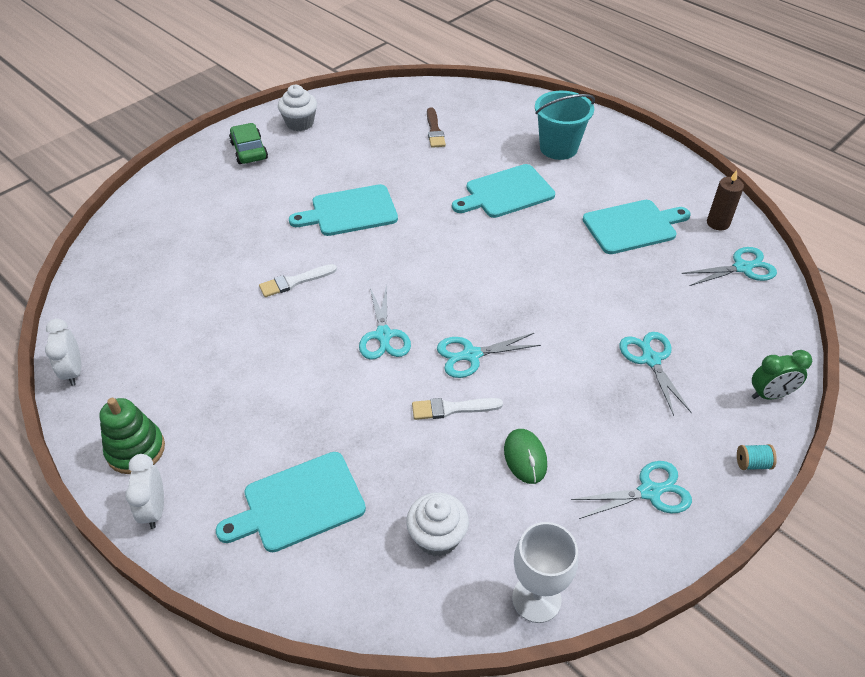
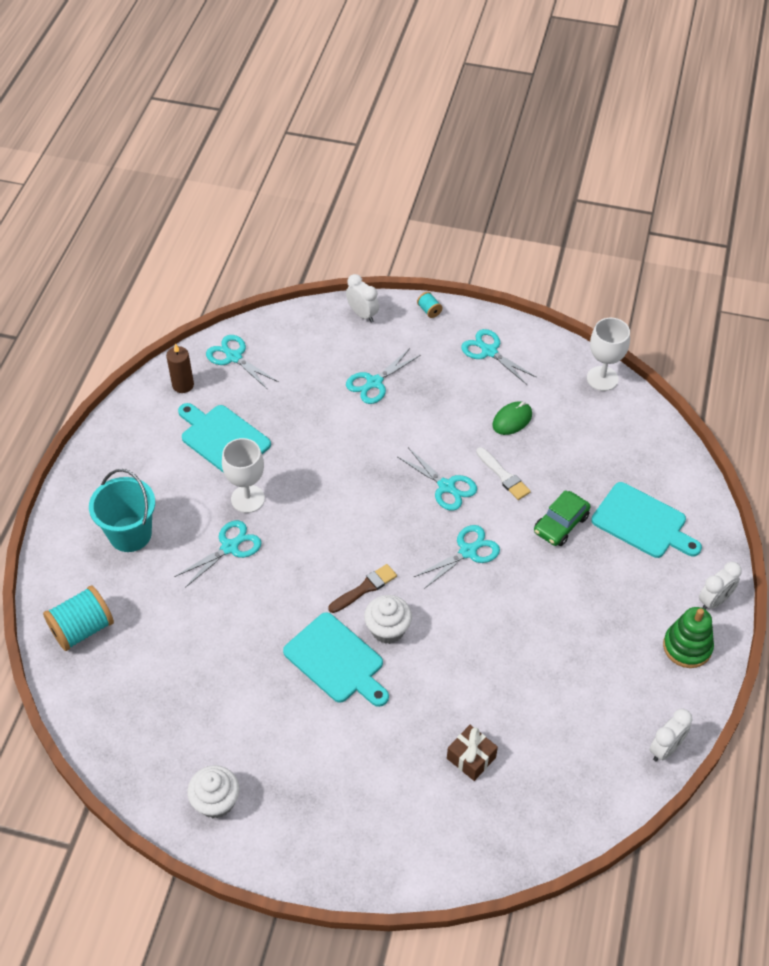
camera: 120 degrees left, 5 degrees up
(199, 249) = (471, 758): none -> brown gift
(249, 151) = (297, 821): green car -> green car (561, 524)
(295, 281) = (456, 649): white brush -> none
(434, 130) = (157, 656): brown brush -> brown brush (365, 588)
(437, 537) = (604, 439): white cupcake -> white cupcake (388, 629)
(486, 106) = (82, 629): none -> turquoise spool
(506, 192) = (229, 547): turquoise cutting board -> turquoise scissors
(551, 218) = (247, 499): none -> white goblet
(770, 395) = (362, 314): green clock -> white clock

